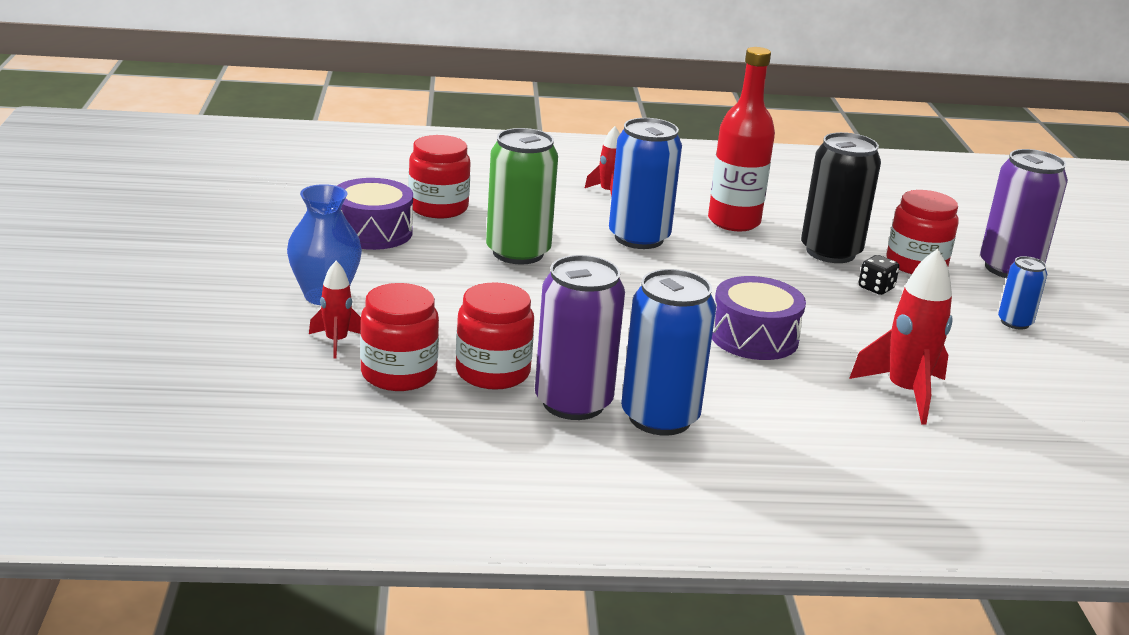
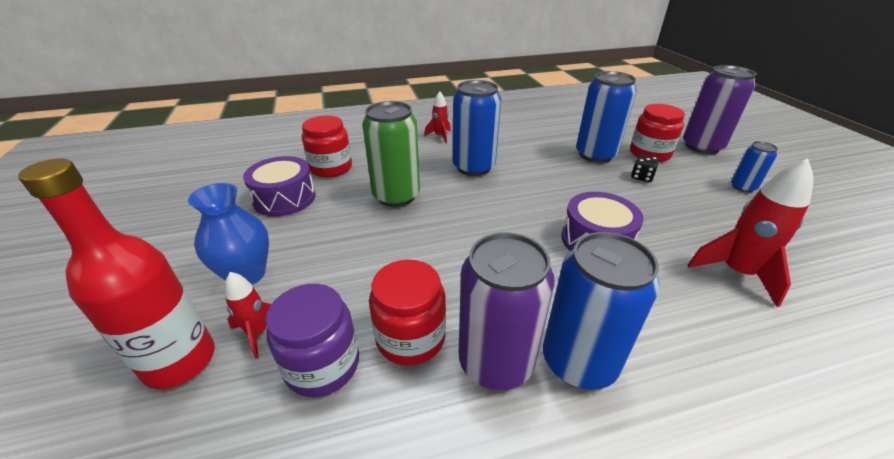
camera: 10 degrees left, 10 degrees up
(398, 374) = (322, 365): red jar -> purple jar
(734, 222) = (525, 143): red bottle -> red bottle (180, 361)
(830, 252) = (595, 155): black can -> blue can

